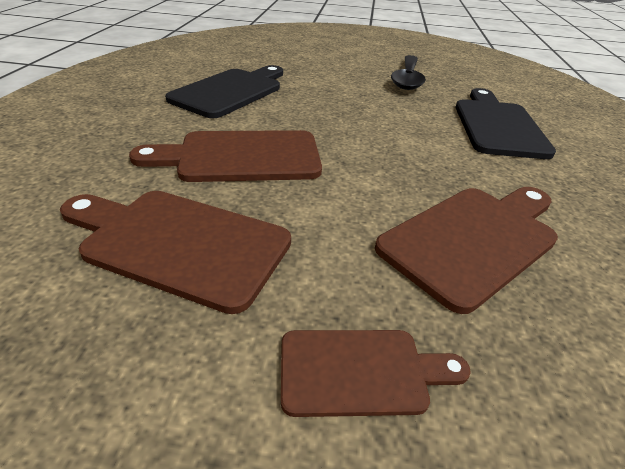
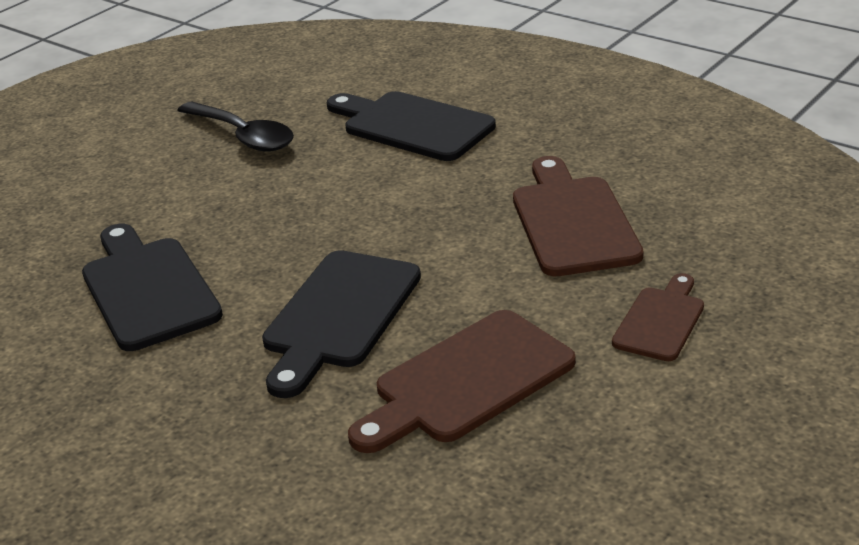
camera: 55 degrees left, 5 degrees down
(241, 157) = (338, 315): brown cutting board -> black cutting board

